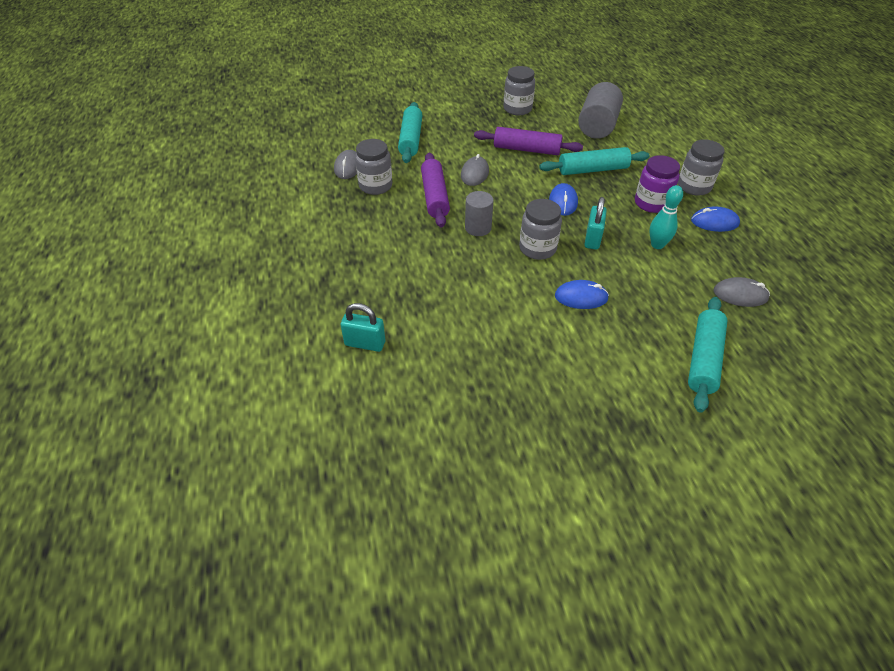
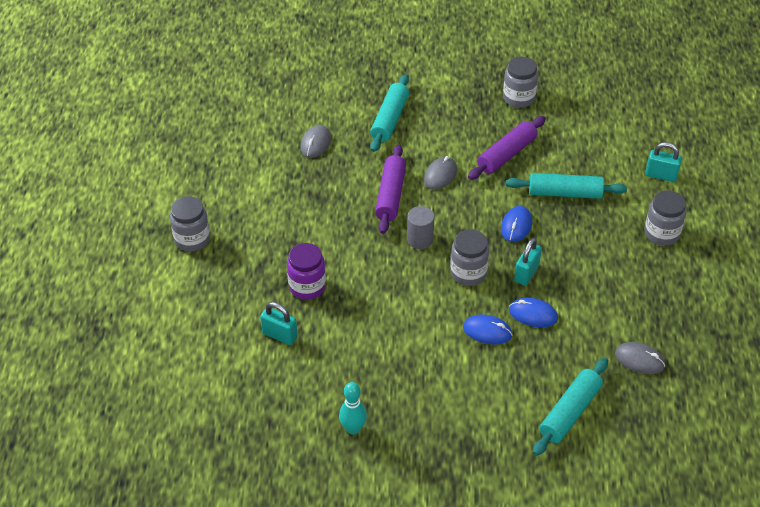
camera: 15 degrees right, 0 degrees up
(375, 186) = (336, 171): grey jar -> grey jar (192, 239)
(527, 149) = (506, 154): purple rolling pin -> purple rolling pin turned 75 degrees counterclockwise
(597, 126) = (596, 137): grey cylinder -> none
(651, 203) = (606, 245): purple jar -> purple jar (307, 286)
(657, 245) = (587, 292): turquoise bowling pin -> turquoise bowling pin (353, 428)
(666, 144) = (661, 175): none -> turquoise padlock
(714, 222) = (659, 279): blue mouse -> blue mouse (533, 314)

